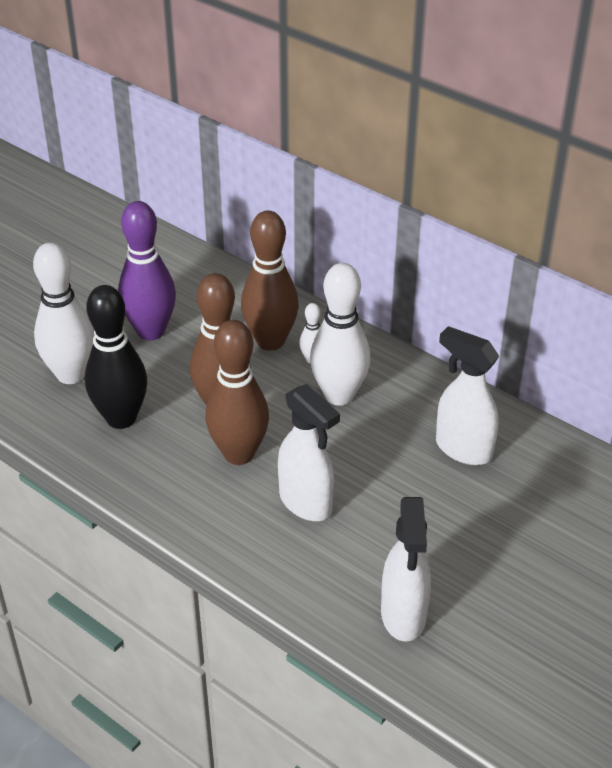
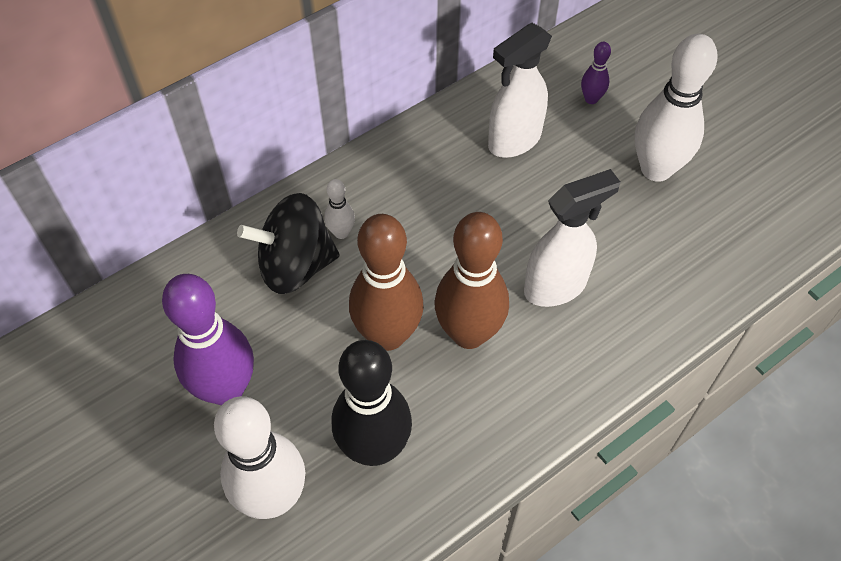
camera: 75 degrees left, 15 degrees up
(270, 341) = (295, 265): brown bowling pin -> black spinning top
(339, 395) = (406, 221): white bowling pin -> white bowling pin (656, 169)
(403, 615) = (712, 241): white spray bottle -> none
(547, 498) = (591, 99): none -> purple bowling pin

